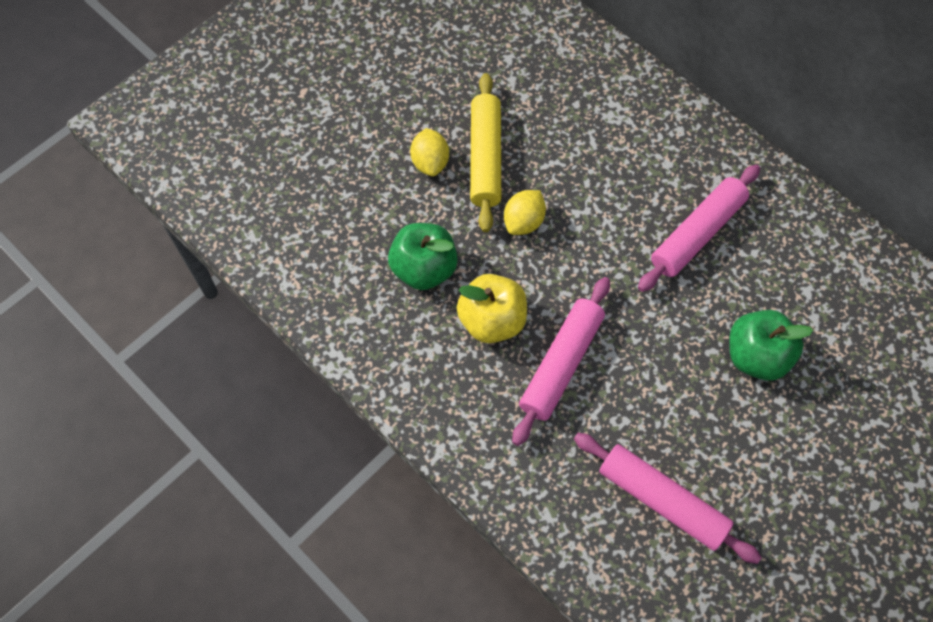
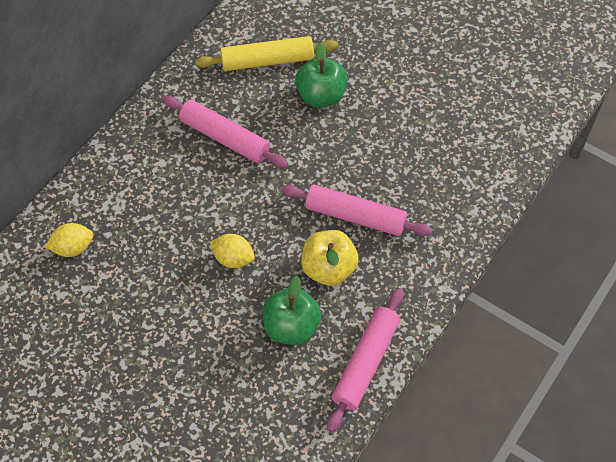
camera: 100 degrees left, 5 degrees down
(430, 162) = (183, 340): yellow lemon -> yellow lemon (73, 248)
(485, 158) = (173, 297): yellow rolling pin -> yellow rolling pin (267, 61)
(662, 500) = (443, 144): pink rolling pin -> pink rolling pin (365, 363)

